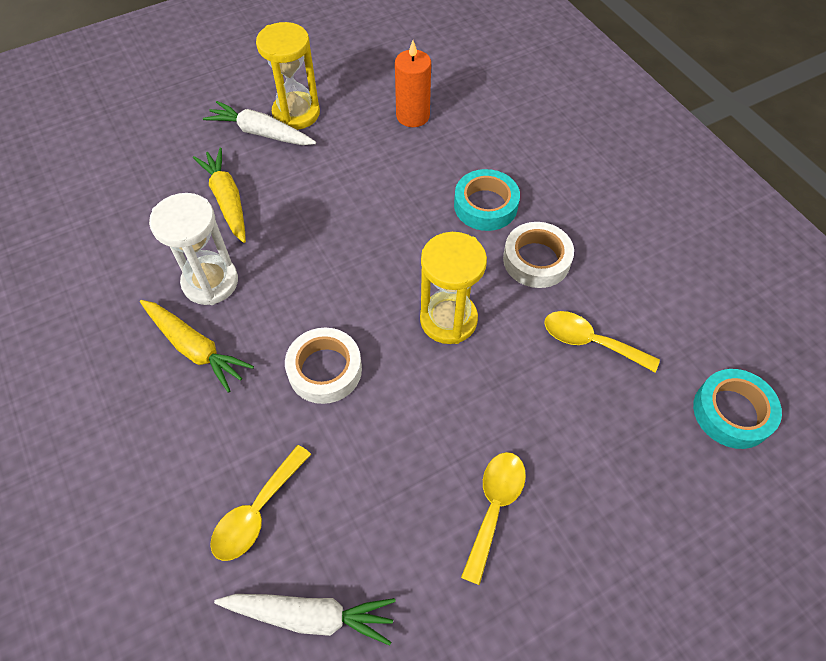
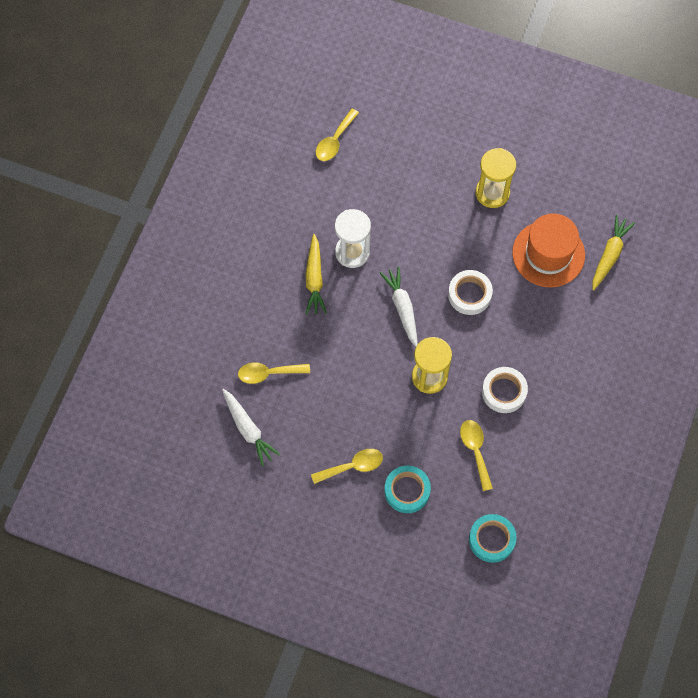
camera: 50 degrees right, 10 degrees up
(66, 201) = (334, 141): none -> yellow spoon
(227, 200) = (404, 214): yellow carrot -> yellow carrot (609, 255)
(261, 133) = (462, 188): white carrot -> white carrot (402, 308)
(325, 370) = (354, 344): white tape -> white tape (469, 294)
(413, 116) = (548, 254): orange candle -> orange hat
(485, 205) = (517, 341): turquoise tape -> turquoise tape (407, 491)

